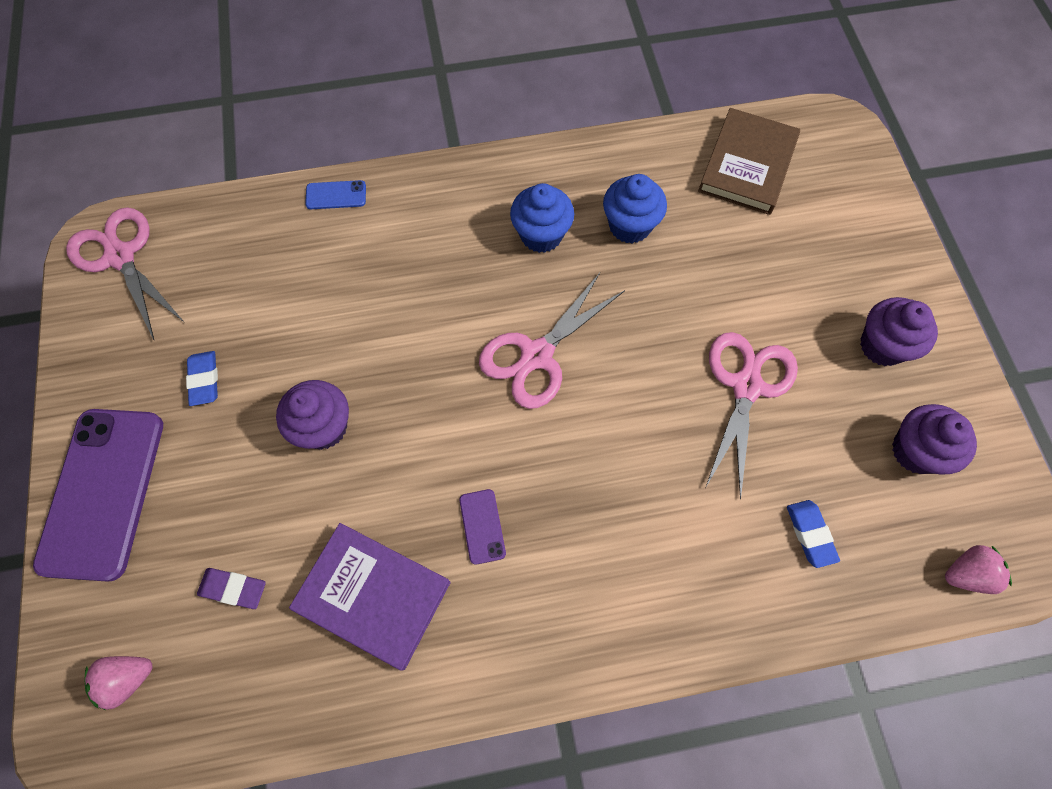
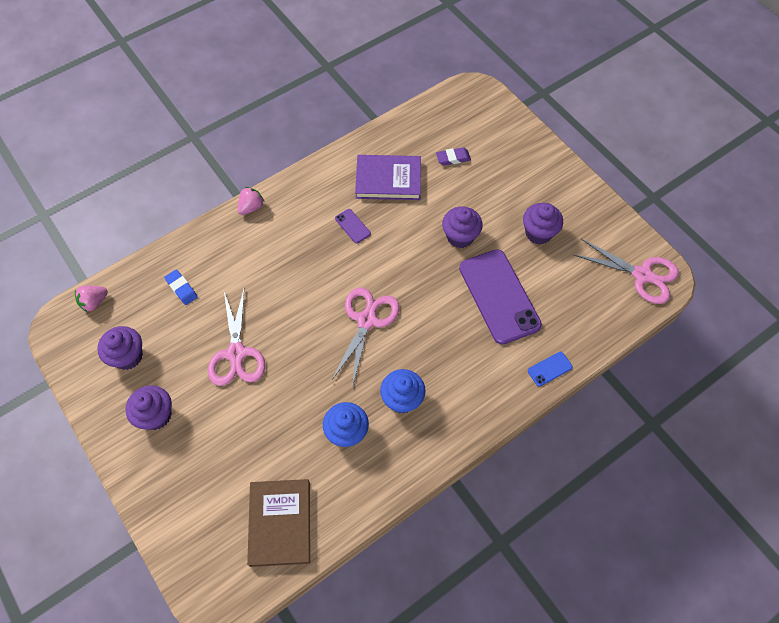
camera: 155 degrees right, 5 degrees down
(103, 492) = (543, 168): purple phone -> purple phone (499, 296)
(127, 679) = (472, 114): pink strawberry -> pink strawberry (251, 207)
(204, 380) = (538, 233): blue eraser -> purple cupcake

